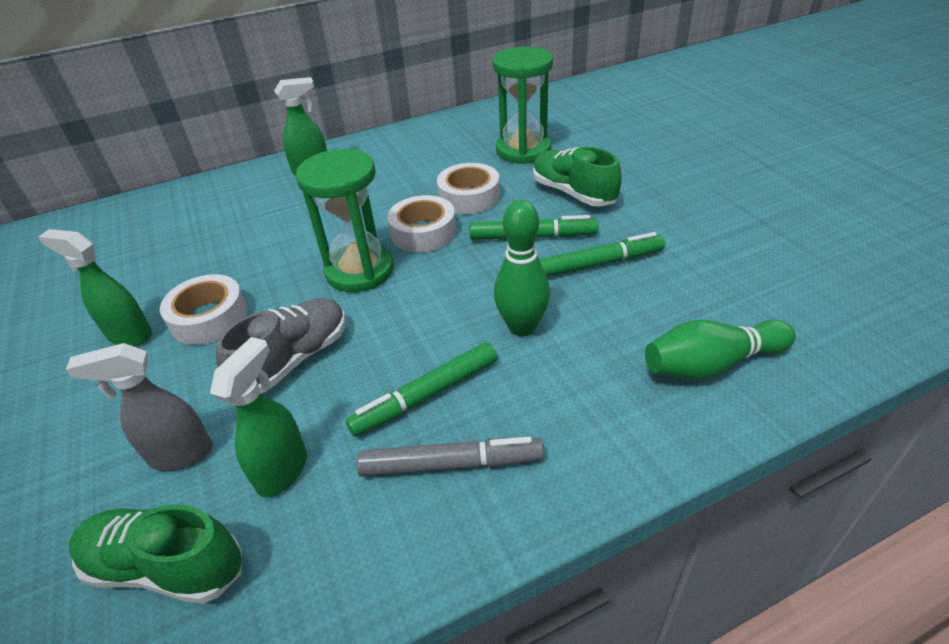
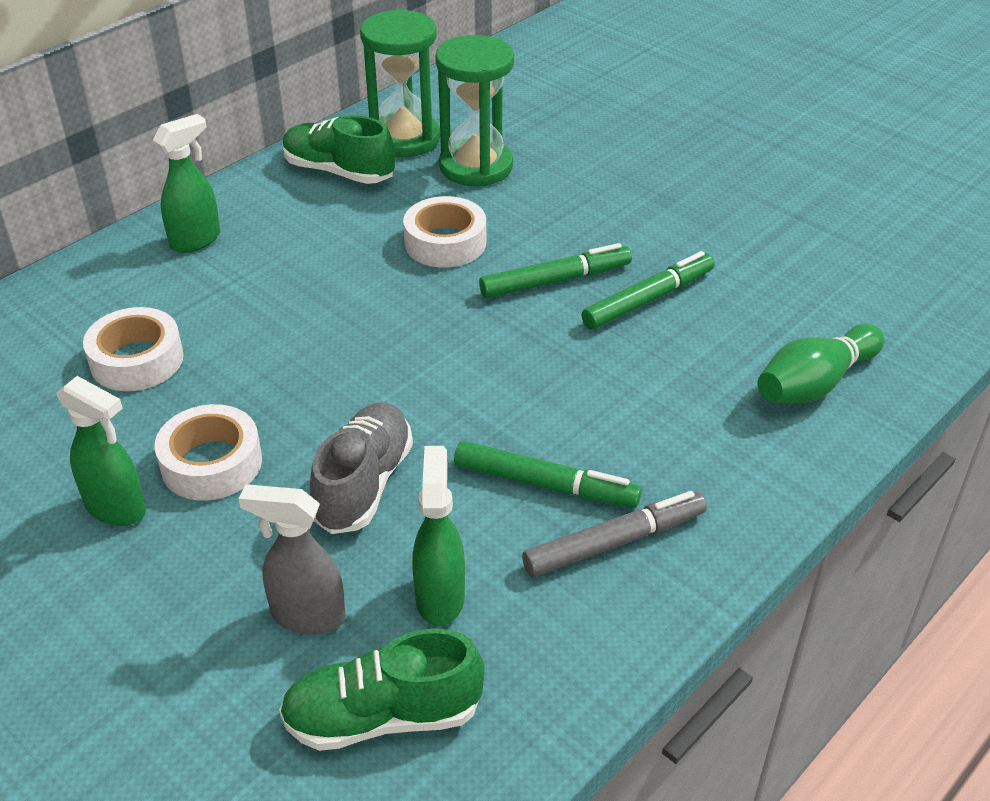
camera: 25 degrees left, 0 degrees up
(129, 335) = (117, 509): green spray bottle -> green spray bottle turned 150 degrees counterclockwise
(180, 455) = (307, 616): grey spray bottle -> grey spray bottle turned 45 degrees clockwise
(359, 271) = (368, 364): green hourglass -> green hourglass (404, 139)
(423, 232) = (416, 300): white tape -> white tape (137, 360)
(426, 395) = (545, 484): green marker -> green marker turned 105 degrees counterclockwise
(522, 327) = (605, 388): green bowling pin -> none
(573, 193) = (572, 216): green shoe -> green shoe (339, 172)

